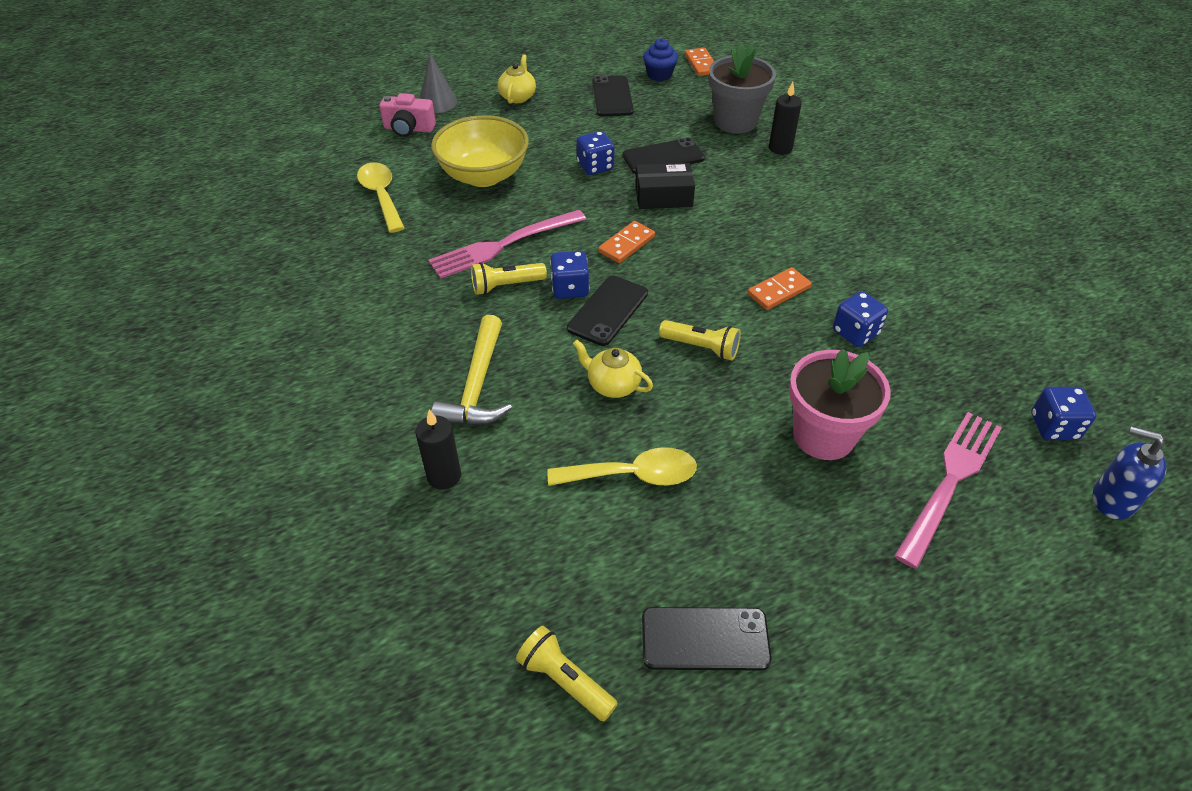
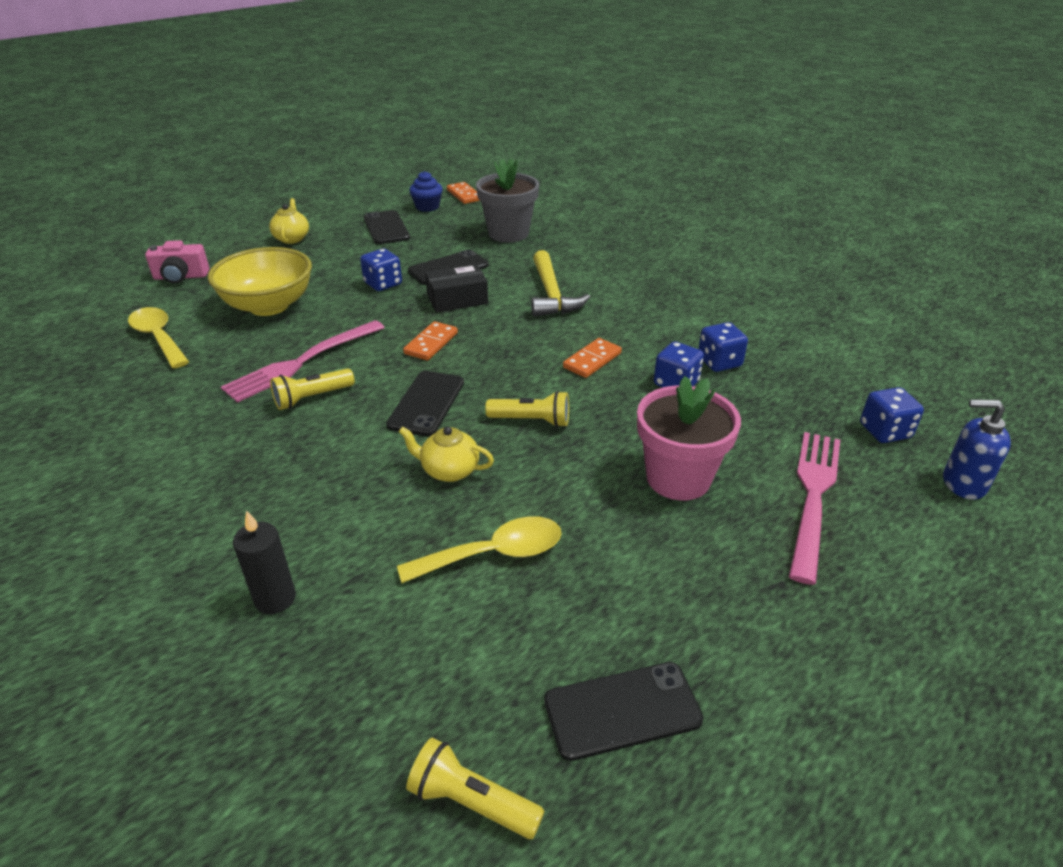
camera: 15 degrees left, 10 degrees down
(437, 102) = (208, 252): grey cone -> none
(477, 386) = (298, 498): yellow hammer -> yellow hammer (551, 294)
(570, 288) = (381, 390): blue dice -> blue dice (719, 362)
(780, 148) = (556, 248): black candle -> none

